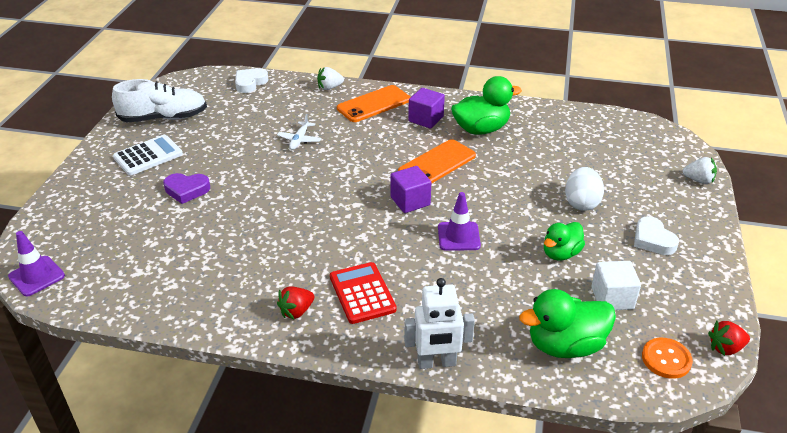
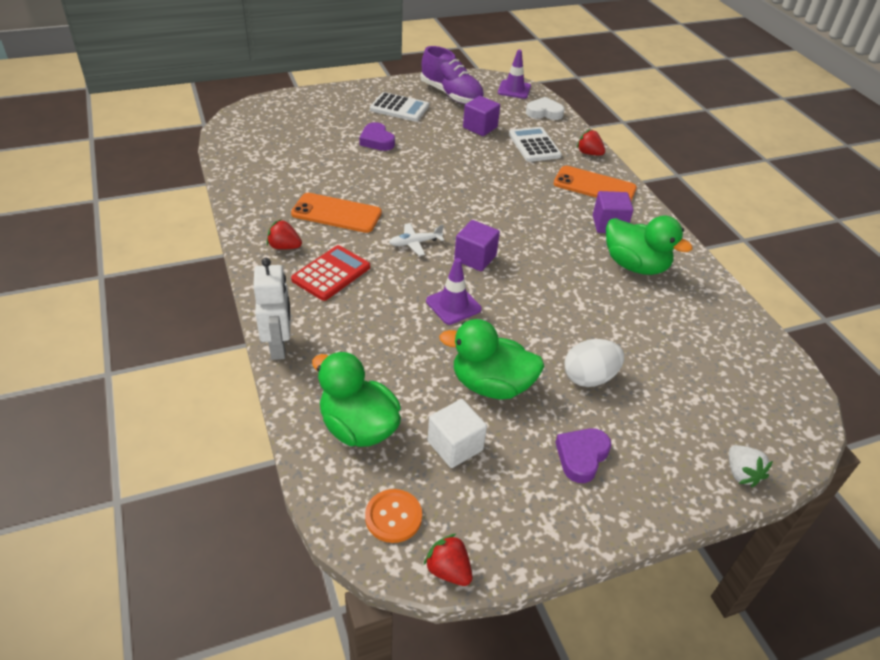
camera: 55 degrees right, 5 degrees up
(36, 276) = (235, 122): purple traffic cone -> purple traffic cone (514, 90)
(164, 118) = (451, 95): white shoe -> purple shoe
(233, 124) = (480, 127): none -> purple cube
(290, 108) = (534, 145): none -> white calculator
(299, 140) = (495, 167): white plane -> white plane (415, 243)
(329, 87) = (589, 153): white strawberry -> red strawberry
(436, 363) = (279, 346): white robot -> white robot turned 150 degrees counterclockwise
(437, 164) = (547, 255): orange phone -> orange phone (336, 213)
(560, 253) = (491, 385): green duck -> green duck, size x1.55
(653, 240) = (581, 456): white heart -> purple heart

